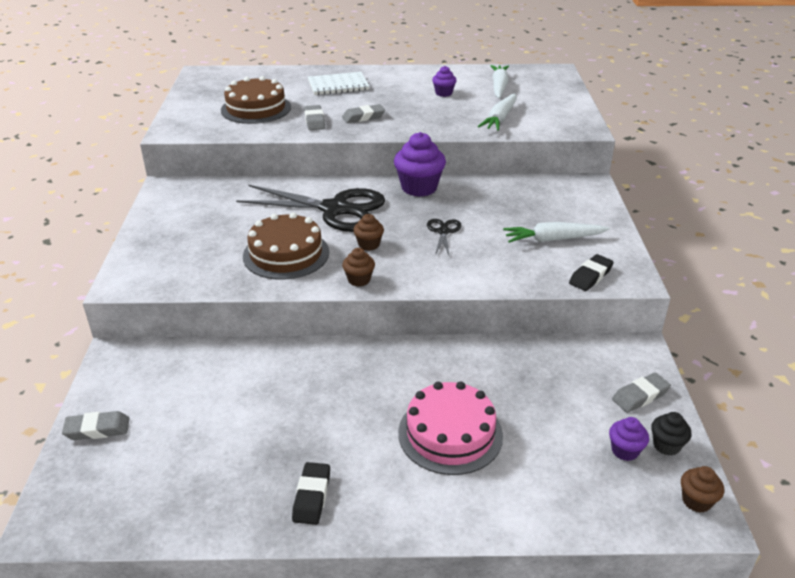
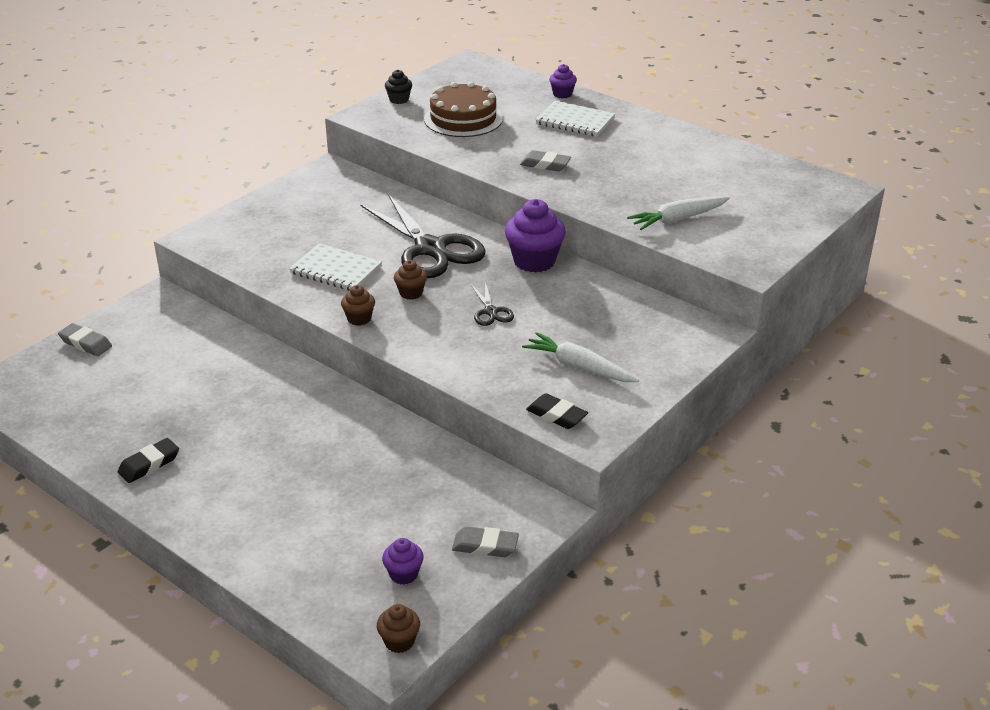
camera: 40 degrees right, 0 degrees up
(286, 254) = (336, 270): brown cake -> white notebook
(314, 121) = (495, 151): grey eraser -> none
(443, 93) = (667, 169): purple cupcake -> purple cupcake (562, 94)
(443, 231) = (491, 312): black scissors -> black scissors turned 120 degrees clockwise
(450, 433) = (295, 481): pink cake -> none
(499, 87) = (740, 184): white carrot -> none
(590, 276) = (556, 415): black eraser -> black eraser turned 45 degrees clockwise
(666, 445) = (443, 592): black cupcake -> black cupcake (399, 100)

